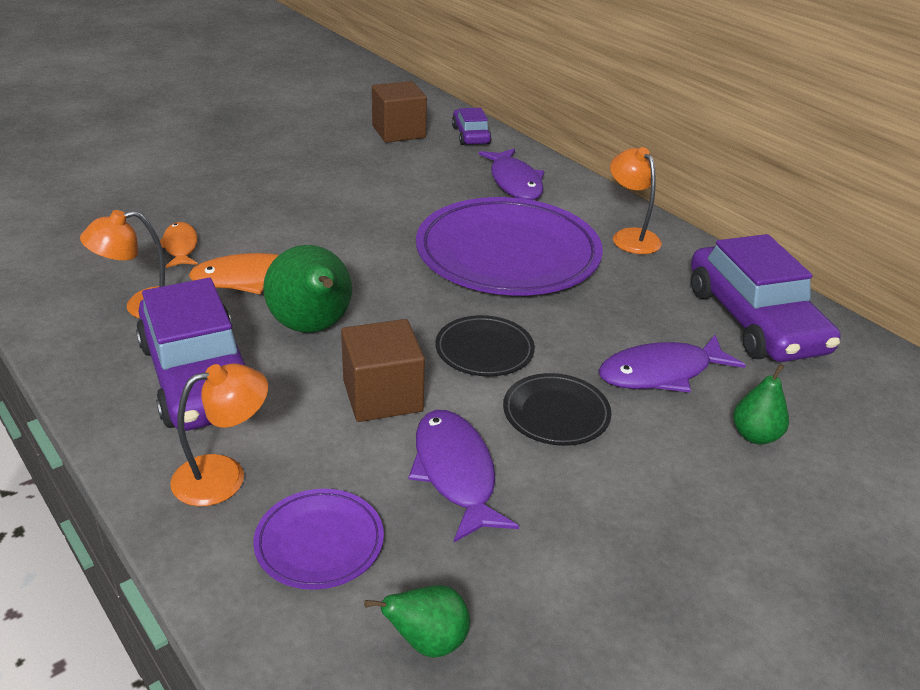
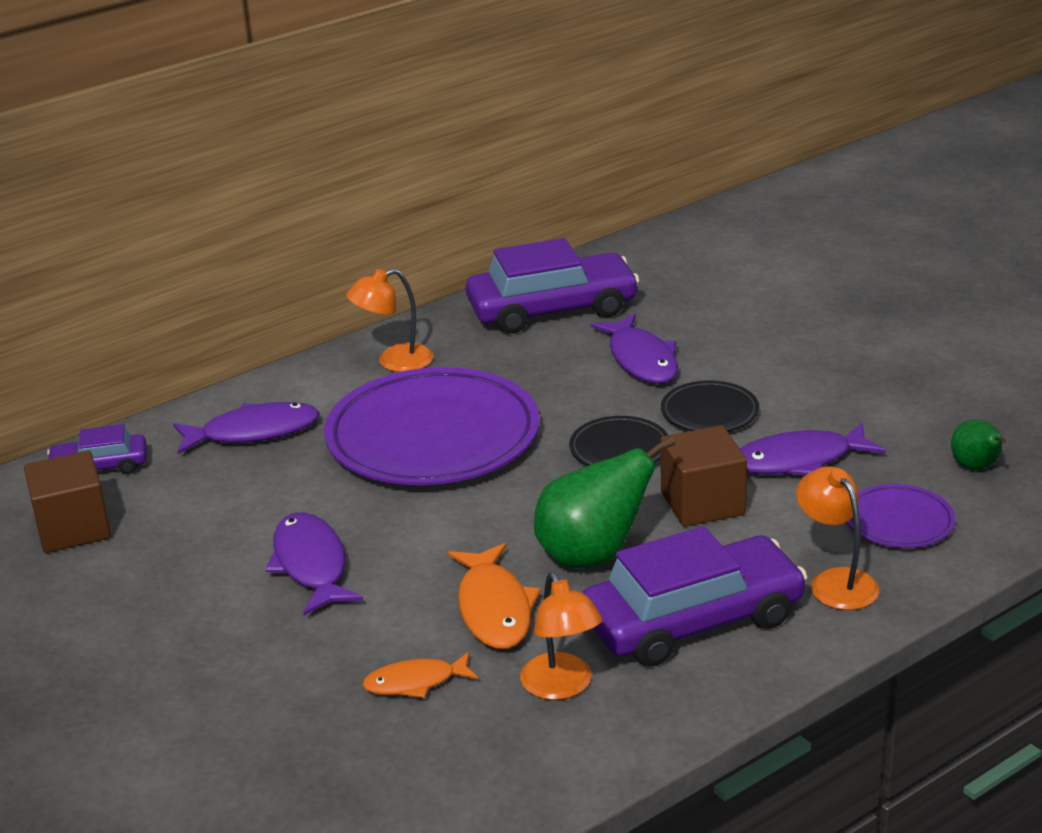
camera: 85 degrees left, 5 degrees down
(335, 207) = (311, 565): none -> purple fish
(755, 435) = (718, 325): green pear -> none

